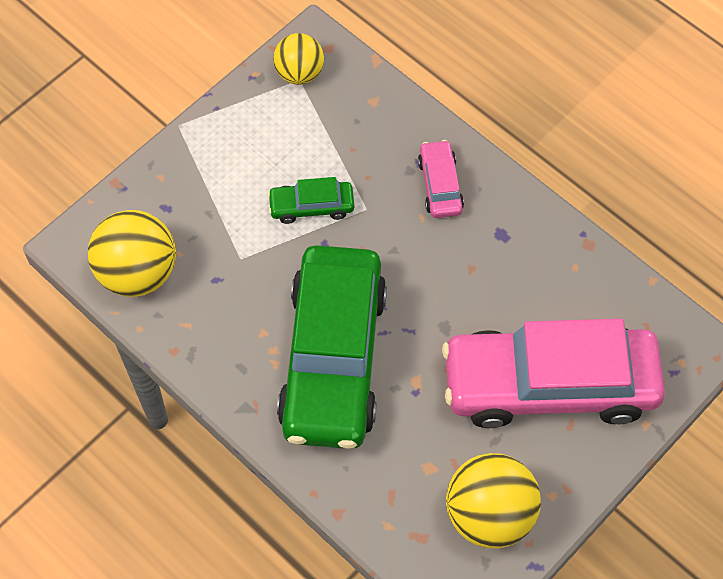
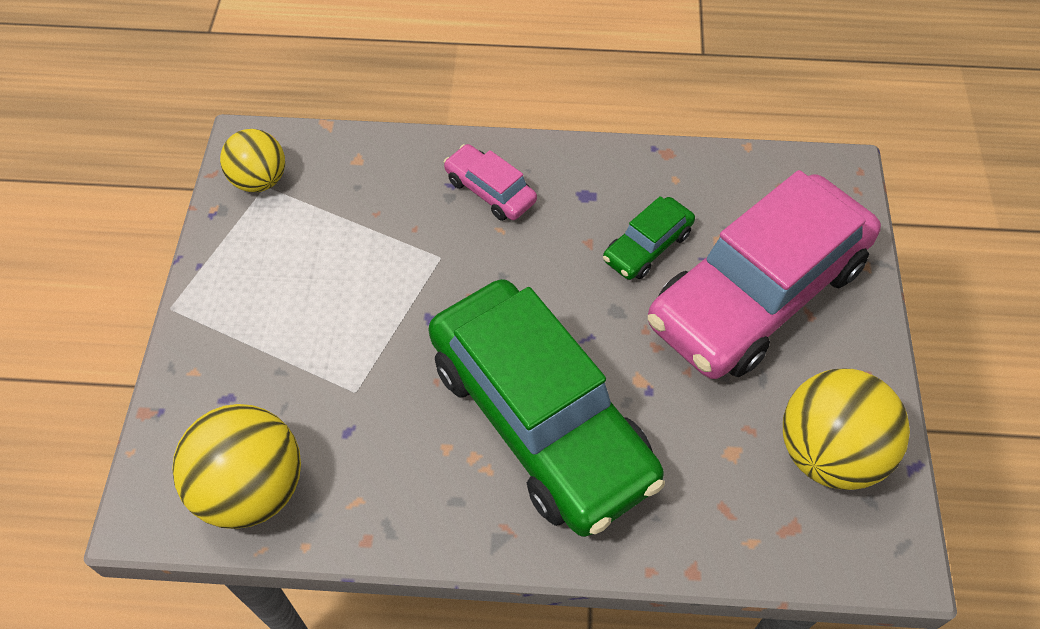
camera: 40 degrees left, 5 degrees down
(311, 206) = (384, 291): green car -> green car (647, 246)

